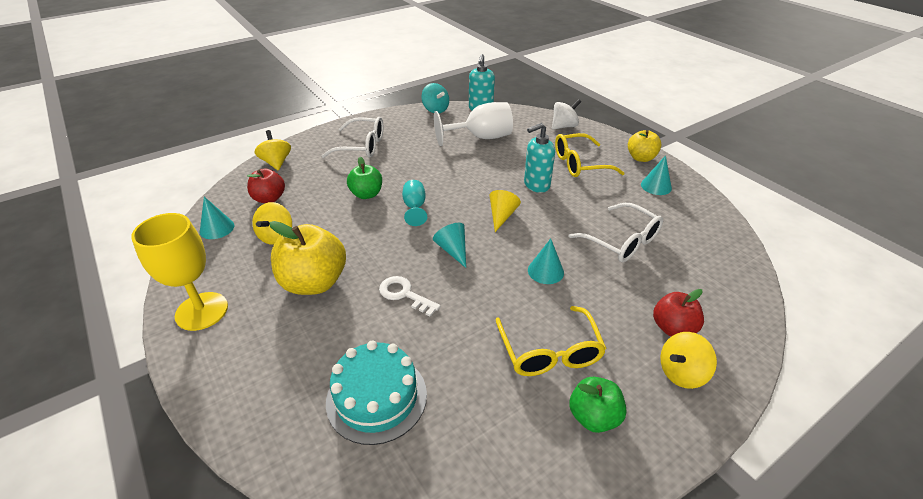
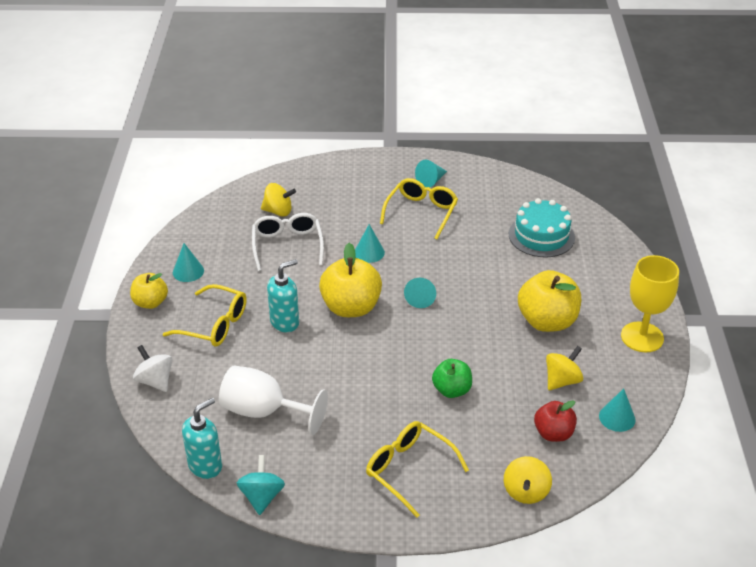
camera: 145 degrees left, 0 degrees up
(362, 146) = (409, 469): white glasses -> yellow glasses
(404, 294) = (484, 282): white key -> none
(414, 207) = (418, 352): turquoise goblet -> none
(502, 216) = (351, 307): yellow cone -> yellow apple
(536, 185) = (285, 322): turquoise soap dispenser -> turquoise soap dispenser turned 45 degrees counterclockwise
(564, 126) = (155, 381): white spinning top -> white spinning top turned 45 degrees clockwise
(593, 417) = (431, 181): green apple -> turquoise cone
(673, 328) = (335, 191): red apple -> none
(681, 373) = (361, 175): yellow spinning top -> yellow spinning top (278, 211)

